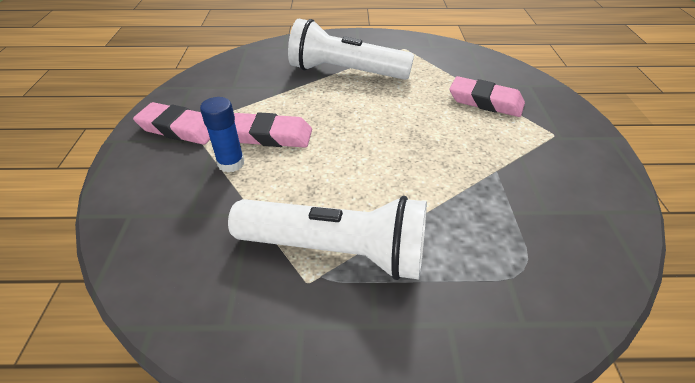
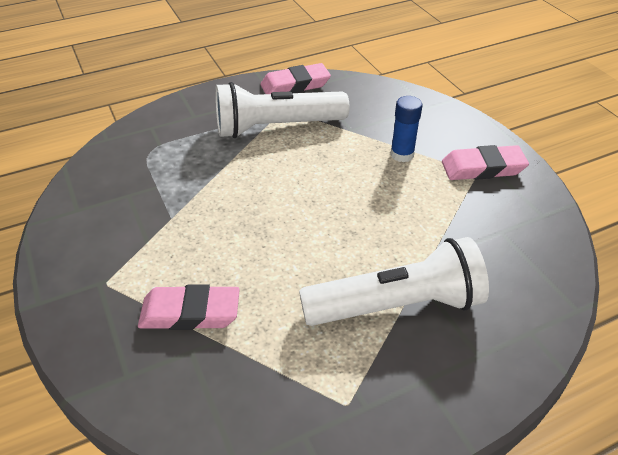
camera: 155 degrees right, 0 degrees up
(270, 135) = (396, 187): pink eraser -> pink eraser (295, 85)

